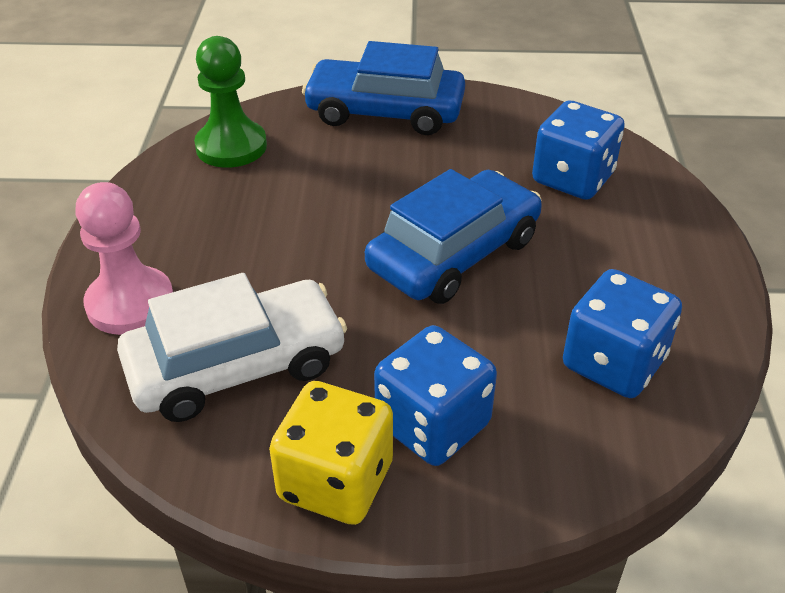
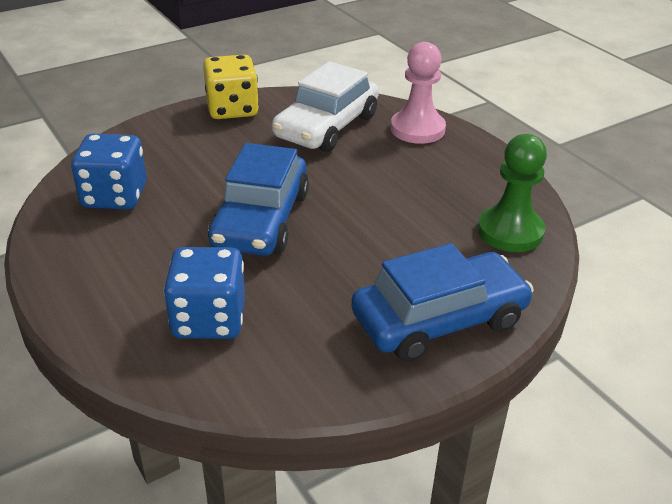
camera: 145 degrees right, 5 degrees down
(432, 424) = (203, 139): blue dice -> none

